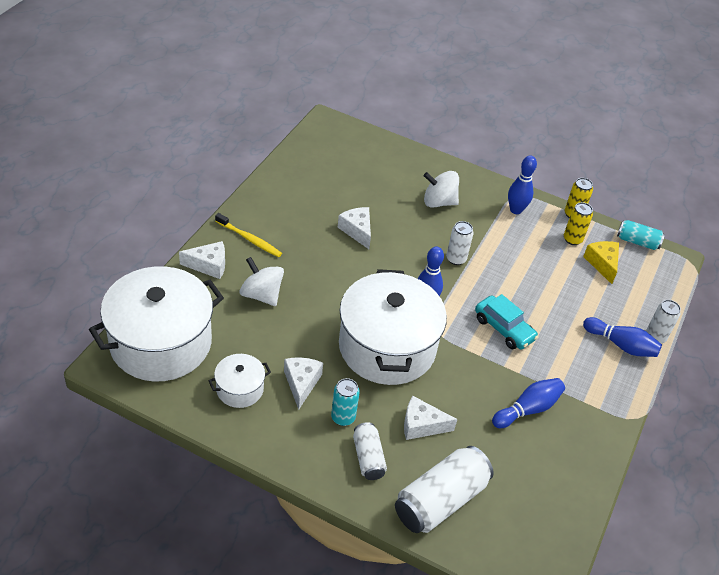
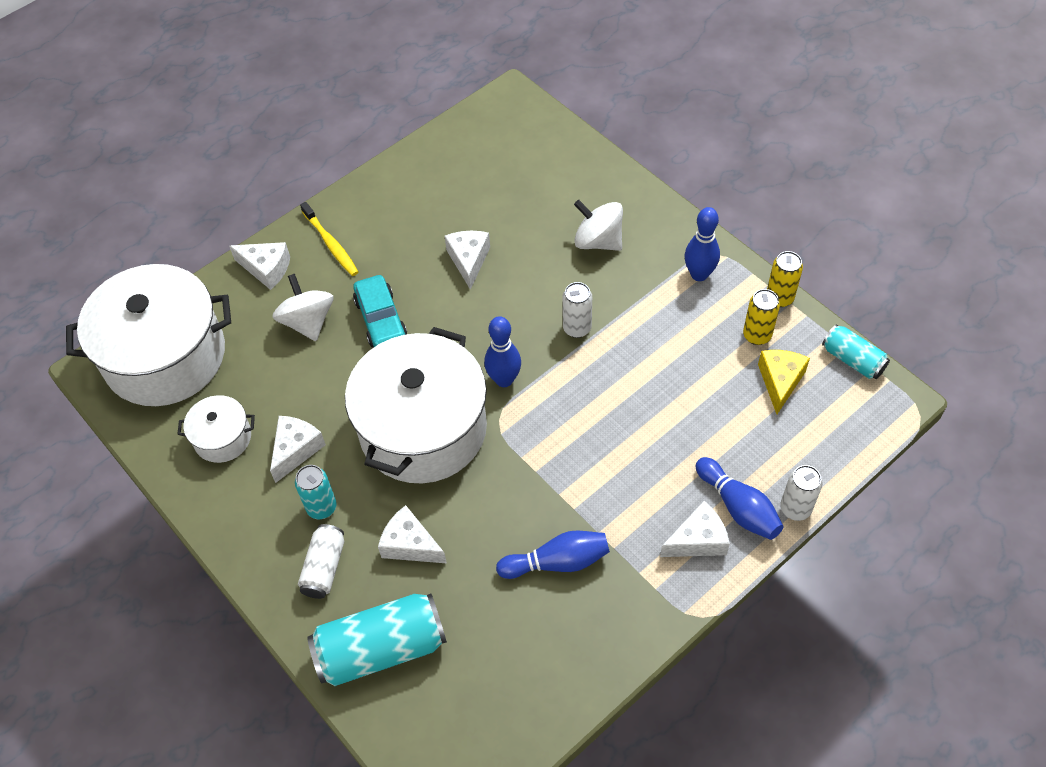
camera: 30 degrees right, 10 degrees up
(440, 500) = (381, 649): white can -> turquoise can
(504, 329) = (587, 442): turquoise car -> turquoise car (381, 320)
(608, 371) = (698, 540): none -> white cheese

